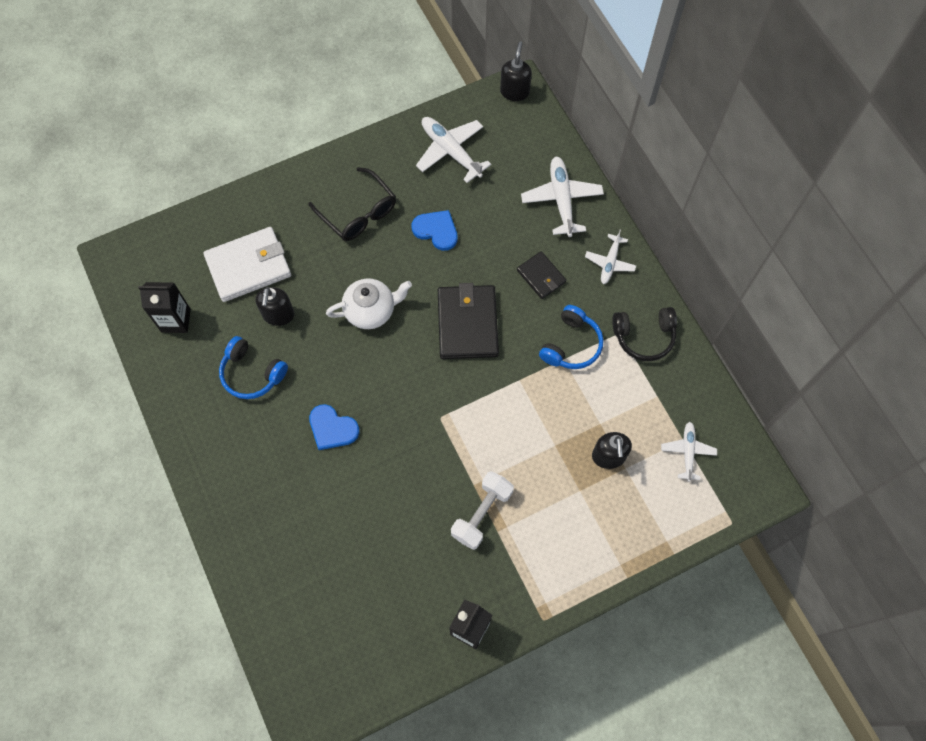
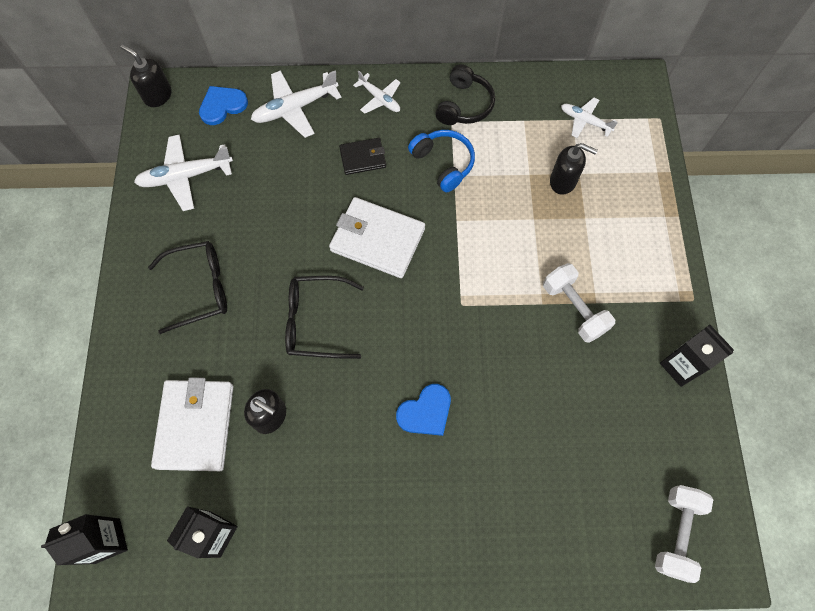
camera: 65 degrees left, 0 degrees up
(143, 253) = (107, 540): none -> black carton
(252, 373) = (323, 471): blue headphones -> none
(315, 672) = (676, 533): none -> white dumbbell
(371, 310) = (316, 321): white teapot -> black glasses
(436, 230) = (263, 225): blue heart -> blue heart (222, 106)
(467, 324) = (377, 240): black wallet -> white wallet
(561, 200) = (295, 108): white plane -> white plane turned 45 degrees counterclockwise

